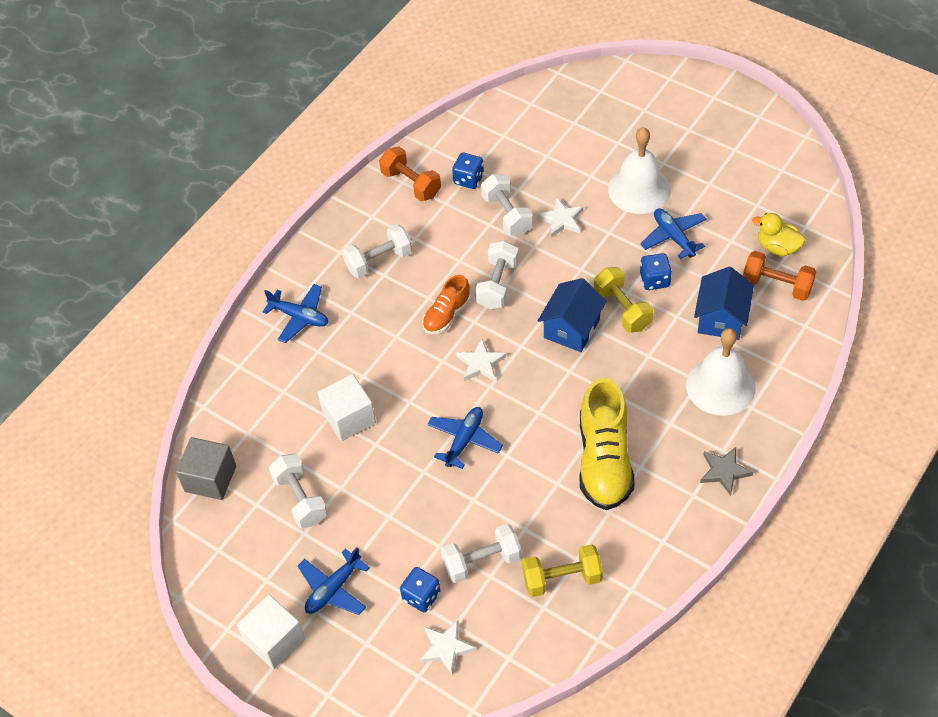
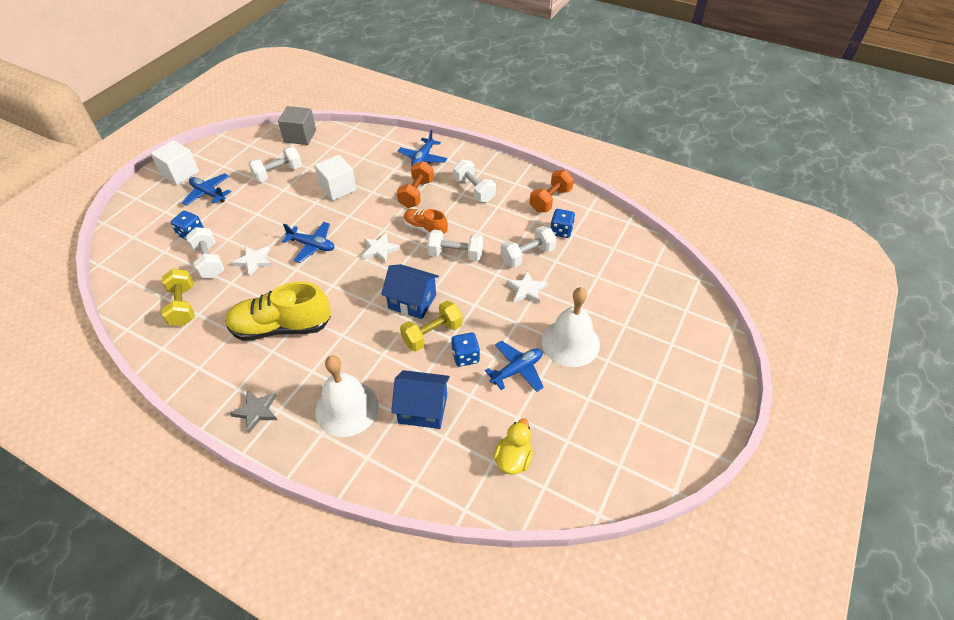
camera: 80 degrees right, 5 degrees down
(446, 648) = (148, 248): white star -> white star (254, 261)
(777, 285) = (464, 457): orange dumbbell -> orange dumbbell (416, 194)

